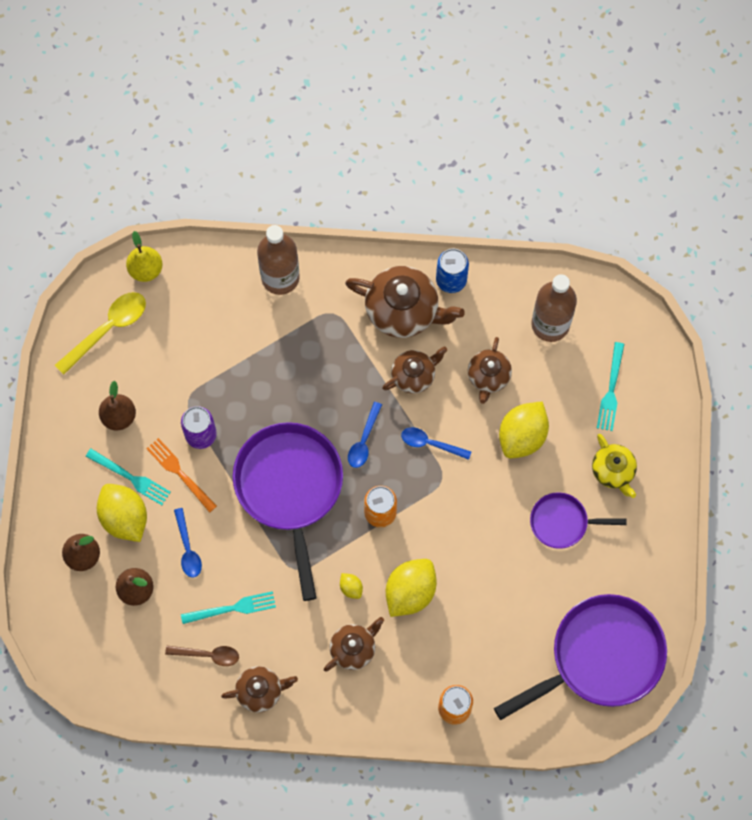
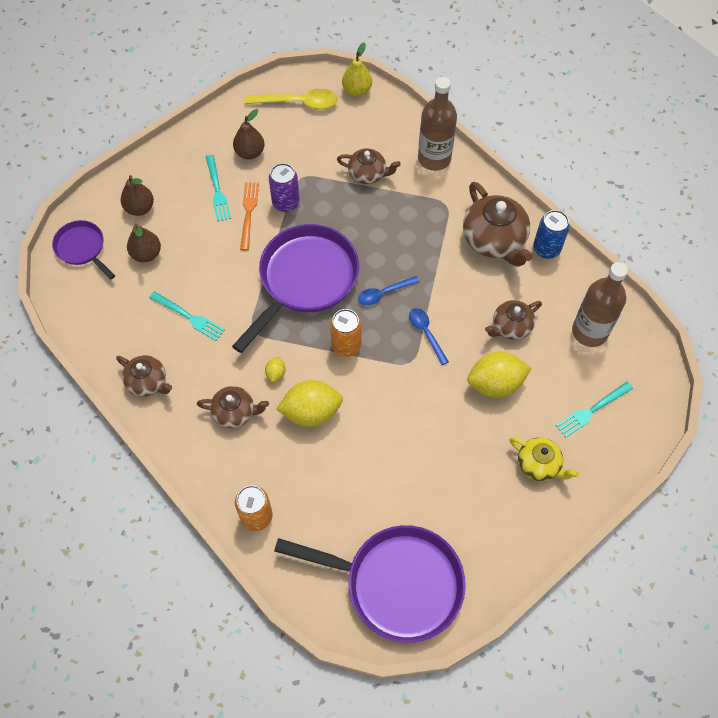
camera: 45 degrees right, 10 degrees down
(124, 517) = (187, 209): yellow lemon -> none
(188, 549) = (203, 259): blue spoon -> none
(208, 655) = (143, 330): brown spoon -> none
(414, 375) = (460, 283): brown teapot -> brown teapot (368, 174)
(563, 522) = (466, 465): purple pan -> purple pan (82, 248)
(613, 471) = (539, 464): yellow teapot -> yellow teapot turned 75 degrees counterclockwise

